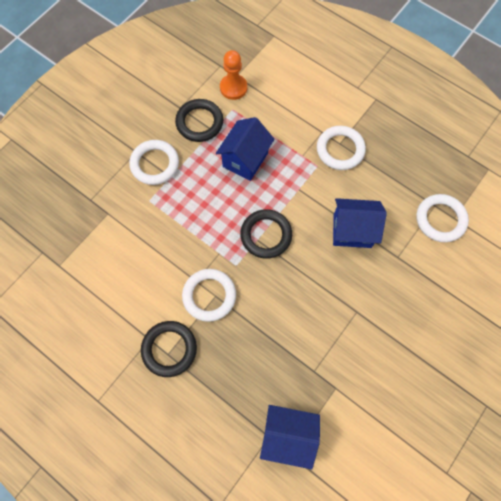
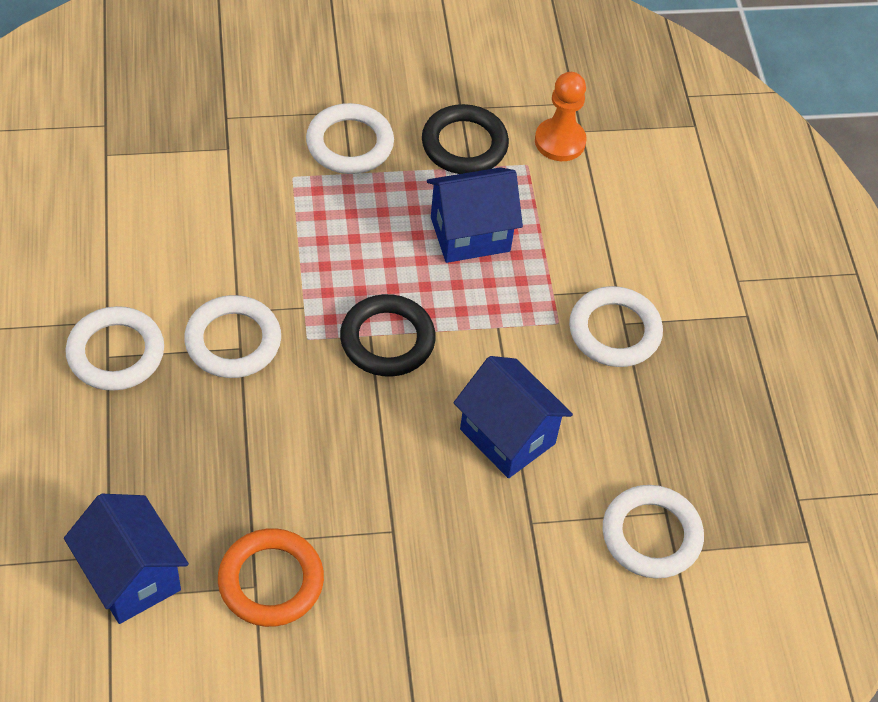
camera: 40 degrees right, 15 degrees down
(169, 349) = (116, 353): black ring -> white ring
(339, 379) = (271, 581): none -> orange ring

